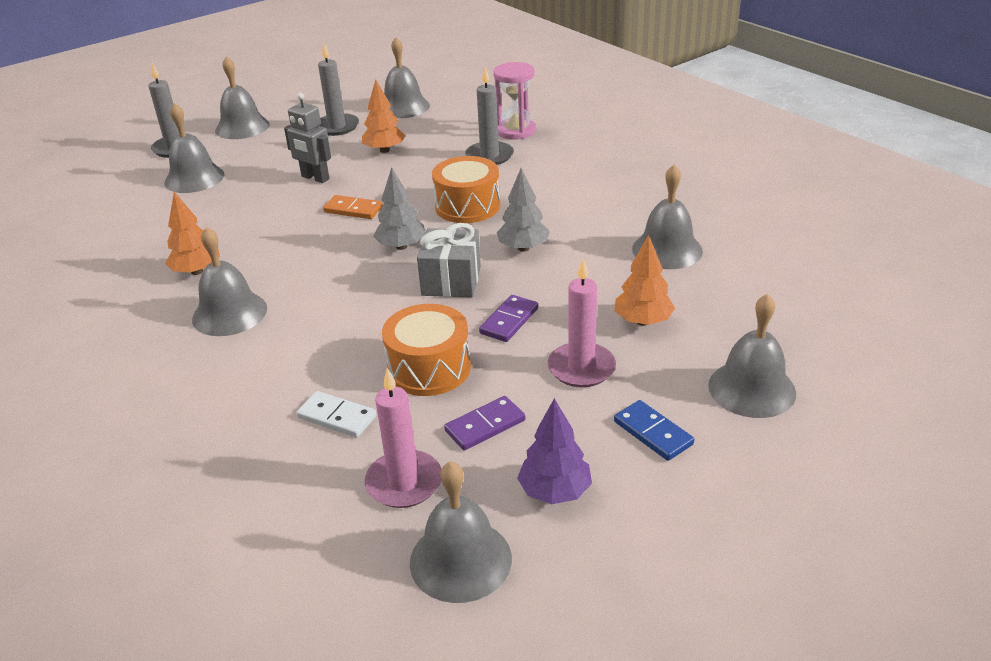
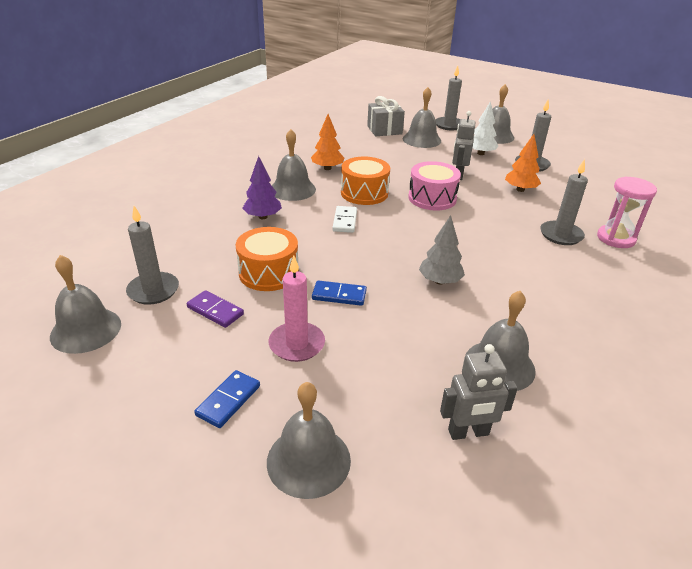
camera: 65 degrees right, 0 degrees up
(277, 149) = (480, 153): none -> white tree
(337, 417) = (209, 250): white domino -> white domino (345, 221)
(353, 210) = (432, 198): orange domino -> pink drum
(401, 246) = (402, 227): grey tree -> none
(403, 107) = (591, 181): grey bell -> none
(404, 482) = (153, 290): pink candle -> grey candle
(451, 281) = (373, 258): grey gift -> grey gift (384, 130)
(467, 206) = (477, 242): orange drum -> orange drum (364, 193)
(509, 321) = (339, 295): purple domino -> blue domino
(555, 491) = (153, 358): purple tree -> purple tree (263, 217)
(642, 321) = (376, 368): orange tree -> none
(743, 289) = (468, 432): none -> grey robot

